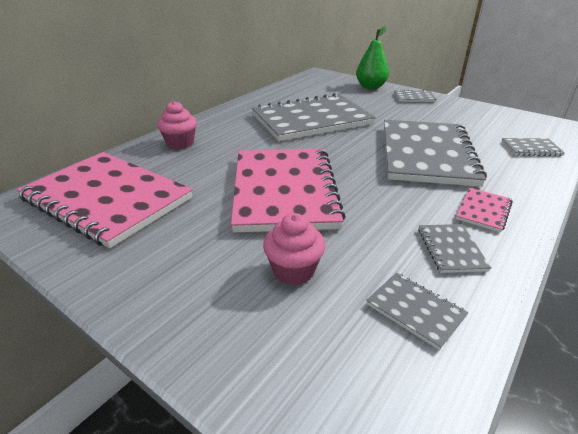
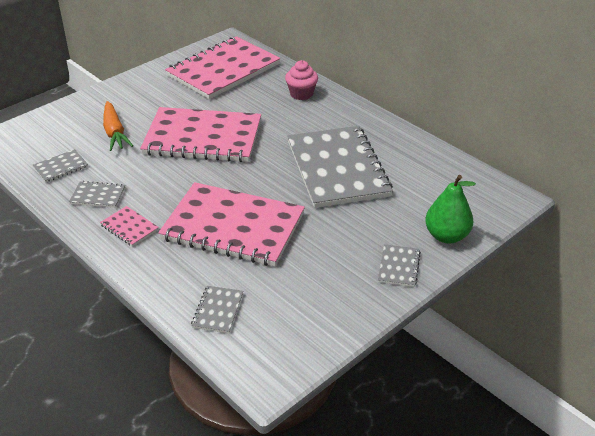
camera: 100 degrees right, 5 degrees up
(294, 270) = (114, 132): pink cupcake -> orange carrot
(427, 154) = (233, 227): grey notebook -> pink notebook

